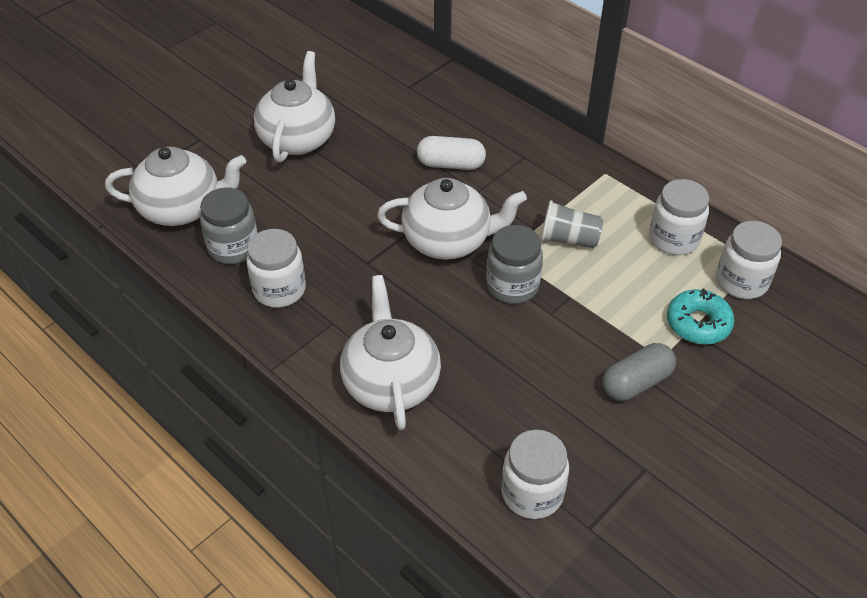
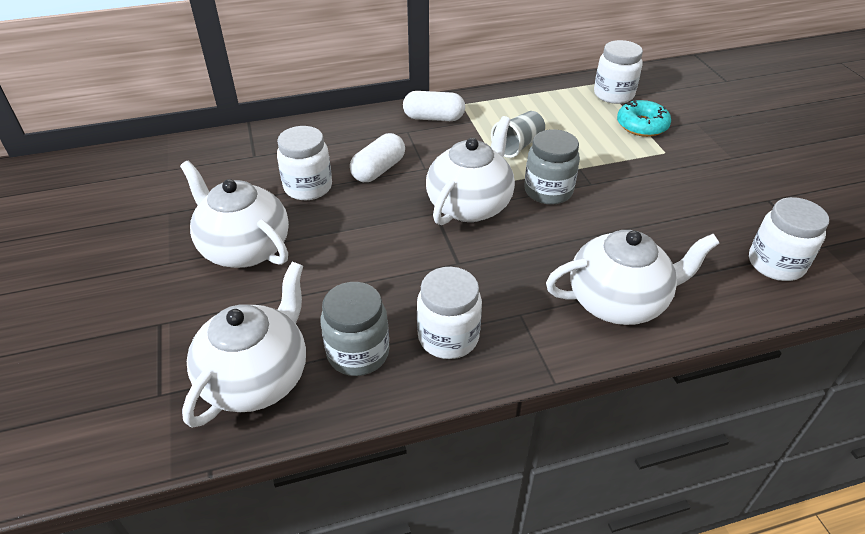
camera: 60 degrees left, 5 degrees down
(391, 382) = (618, 301): white teapot -> white teapot turned 150 degrees clockwise
(562, 164) = (433, 118): none -> white capsule
(636, 382) = (684, 172): grey capsule -> none
(673, 239) = (553, 103): white jar -> white jar (308, 187)

